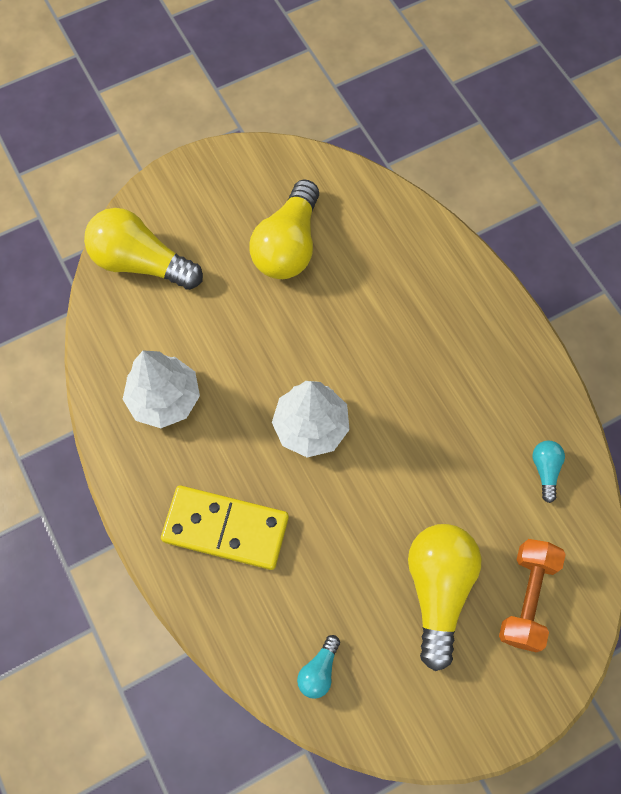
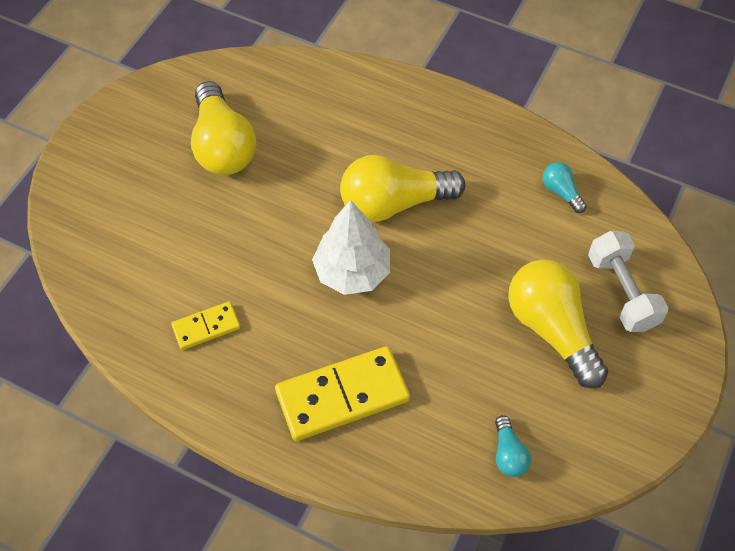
camera: 35 degrees left, 10 degrees down
(141, 262) = (98, 231): yellow light bulb -> yellow light bulb (394, 203)
(165, 399) = (206, 327): white tree -> yellow domino
(526, 598) = (622, 292): orange dumbbell -> white dumbbell

